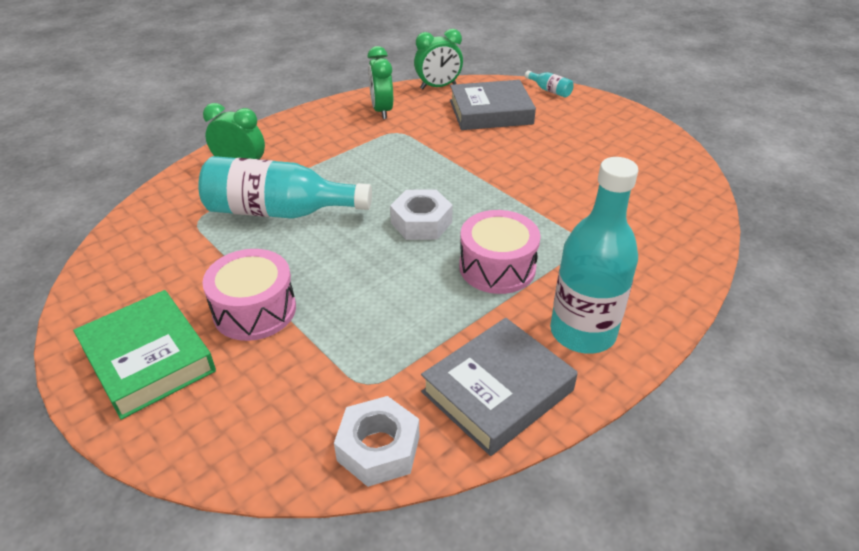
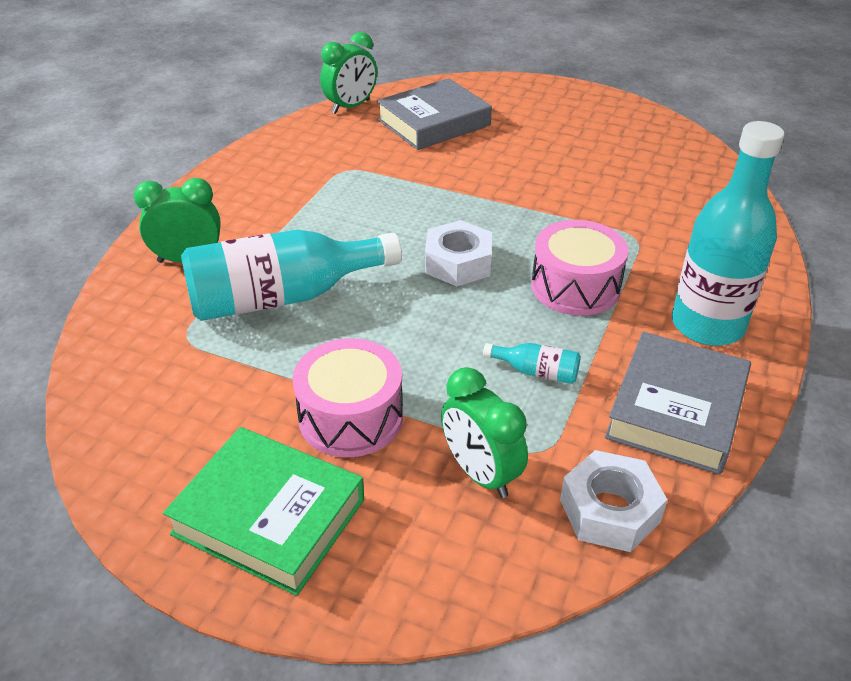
camera: 25 degrees left, 0 degrees up
(382, 110) = (307, 149): green clock -> green clock (480, 473)
(549, 90) = (477, 84): turquoise bottle -> turquoise bottle (536, 372)

